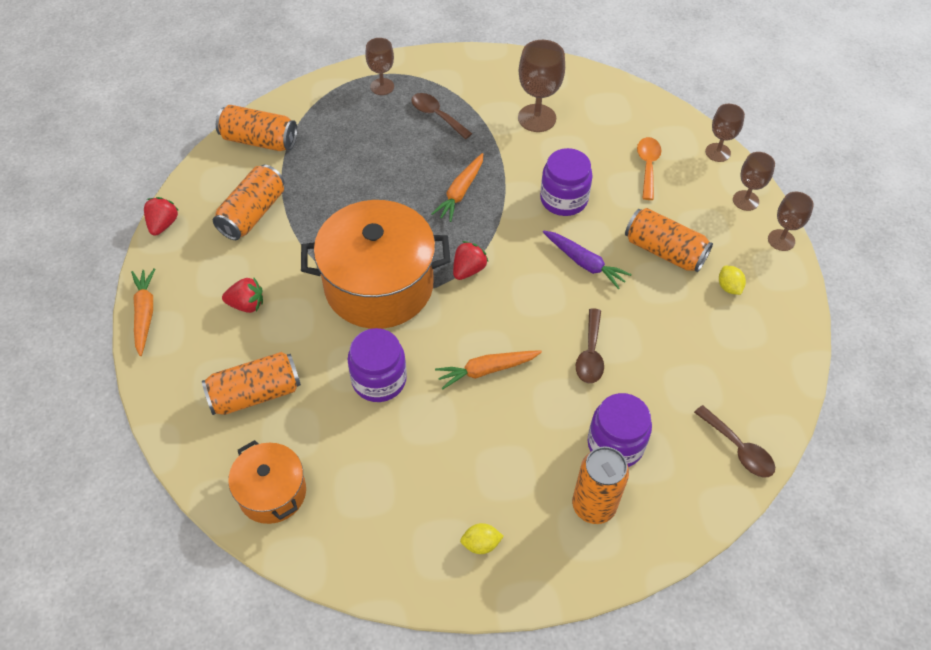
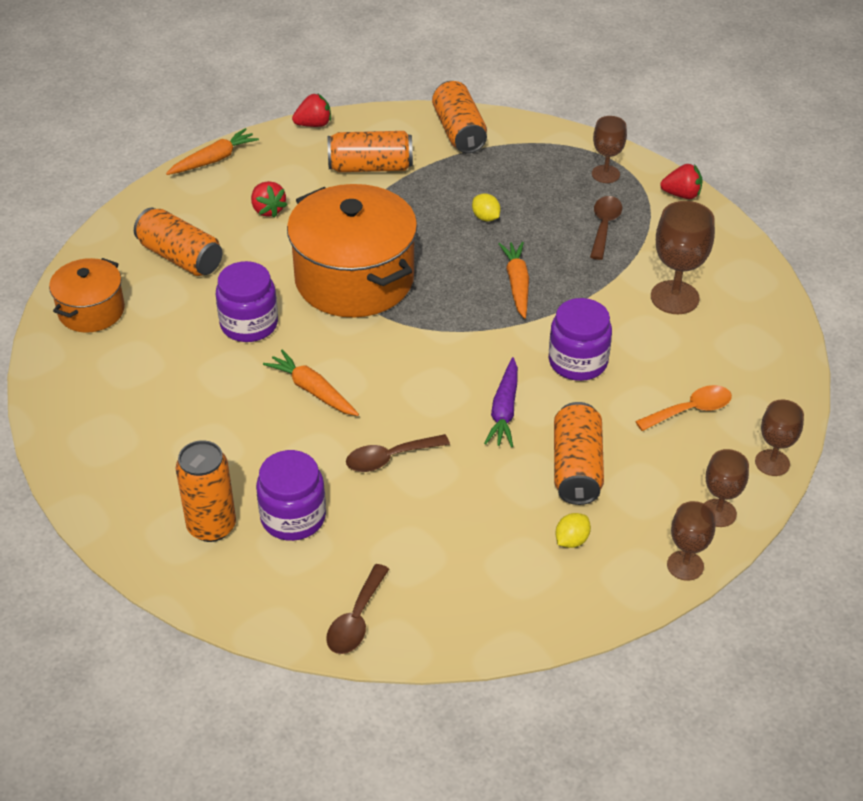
camera: 60 degrees right, 10 degrees down
(460, 192) = (517, 284): orange carrot -> orange carrot turned 90 degrees clockwise
(468, 270) = (423, 330): red strawberry -> red strawberry (681, 195)
(481, 544) = (121, 462): yellow lemon -> yellow lemon (485, 217)

